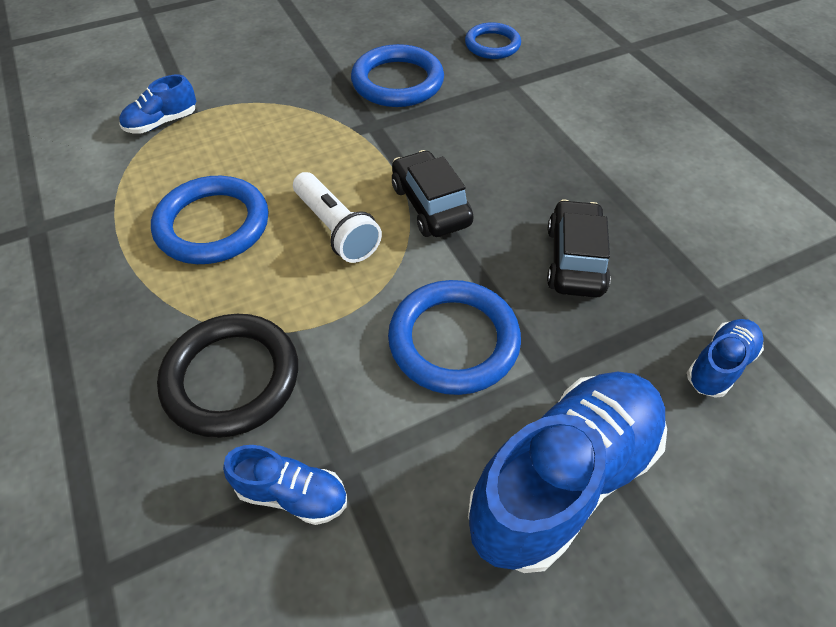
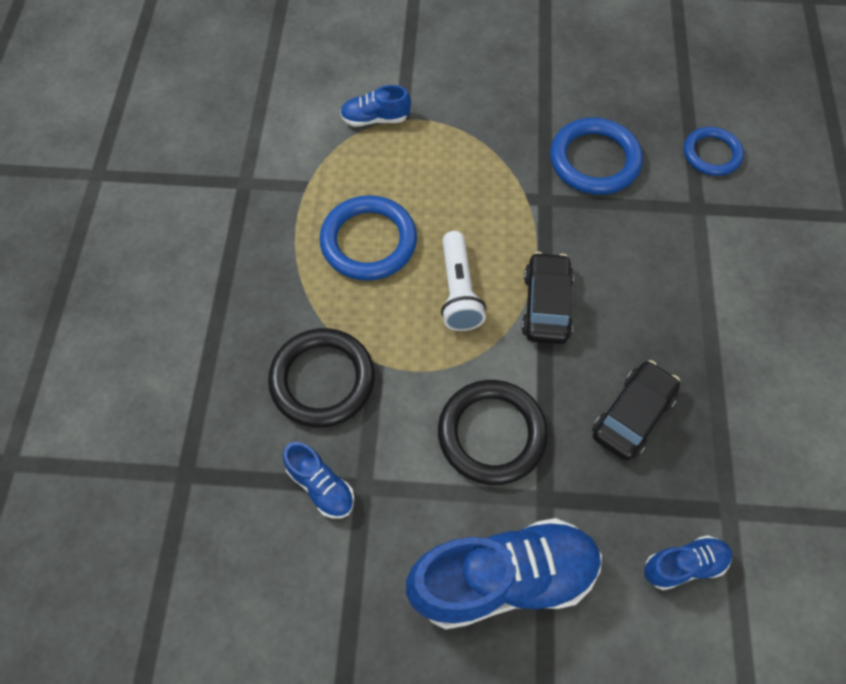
camera: 30 degrees right, 10 degrees up
(453, 340) = (491, 434): blue ring -> black ring

